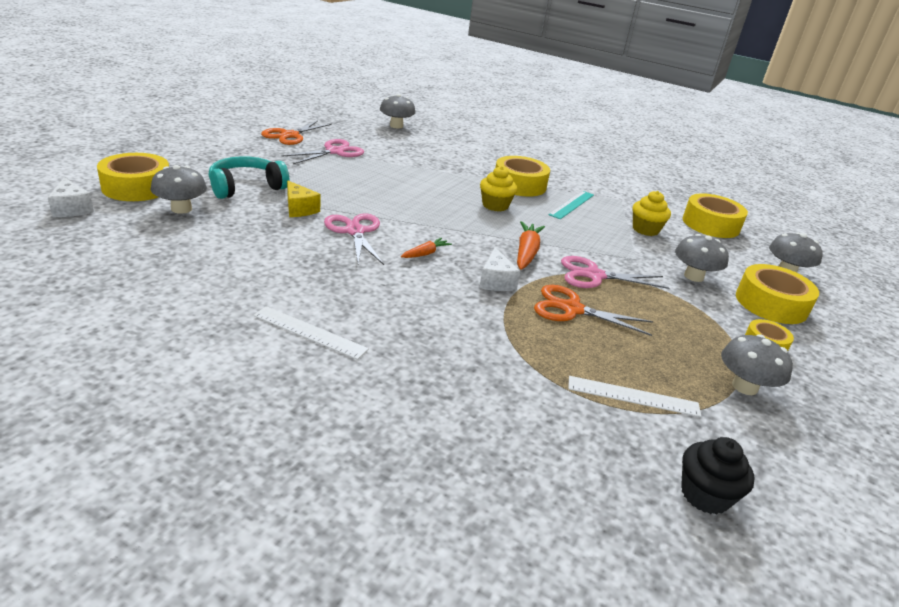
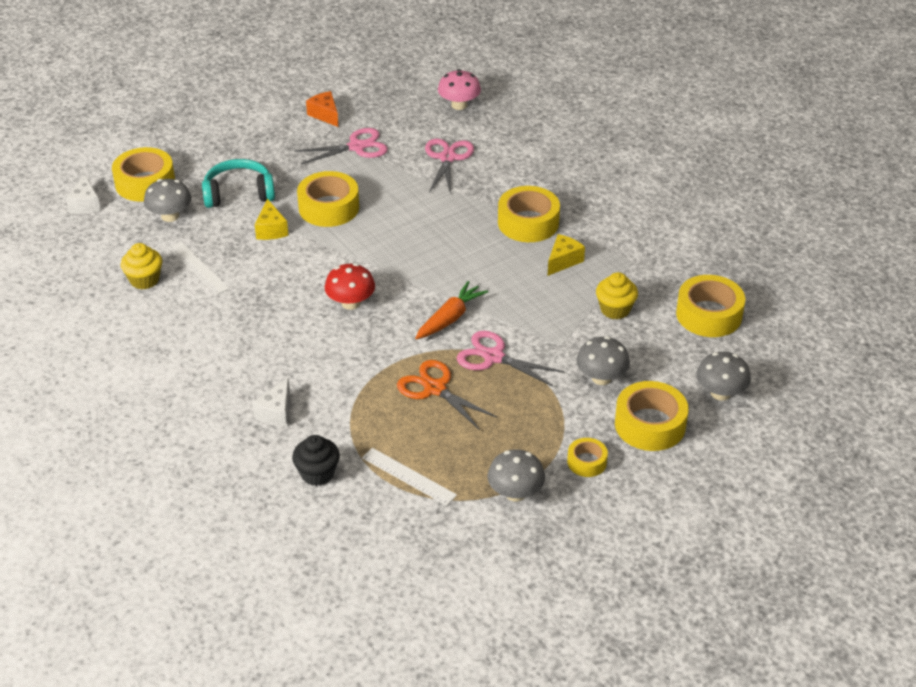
camera: 30 degrees right, 10 degrees up
(290, 135) = (325, 115): orange scissors -> orange cheese
(310, 332) = (203, 366): white ruler -> white ruler (198, 267)
(343, 189) = (329, 207): none -> yellow tape
(355, 231) = (304, 266): pink scissors -> pink scissors (448, 158)
(396, 126) = (459, 105): grey mushroom -> pink mushroom
(425, 253) = (351, 303): orange carrot -> red mushroom
(495, 205) = (472, 251): yellow cupcake -> yellow cupcake (144, 280)
(496, 281) = (390, 346): white cheese -> white cheese (276, 413)
(572, 204) = (563, 261): turquoise ruler -> yellow cheese
(705, 495) = (386, 555): black cupcake -> black cupcake (317, 473)

